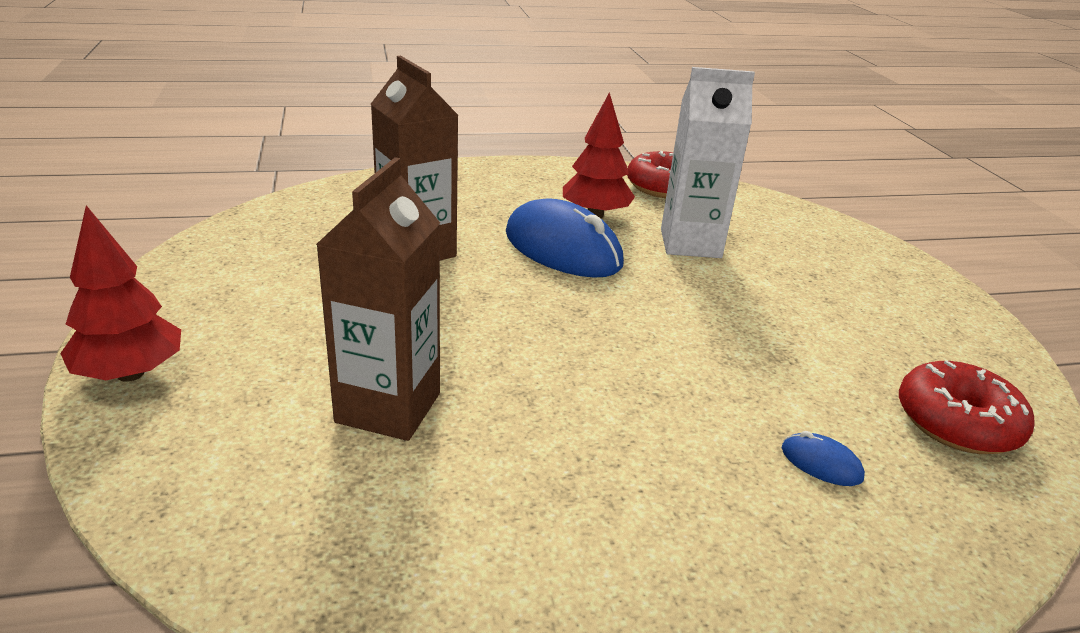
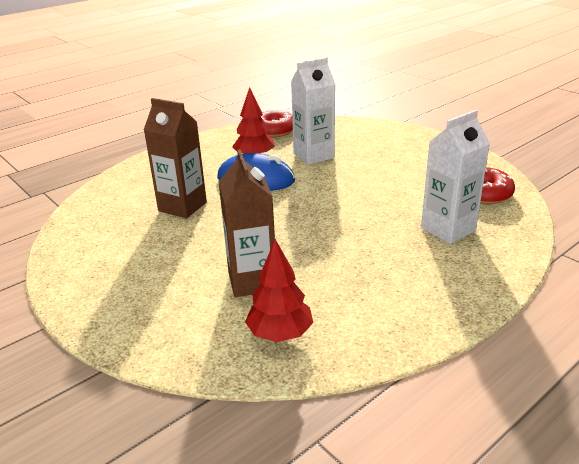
camera: 25 degrees left, 0 degrees up
(130, 374) = (104, 320): red tree -> red tree (280, 334)
(821, 463) = (448, 229): blue mouse -> white carton

